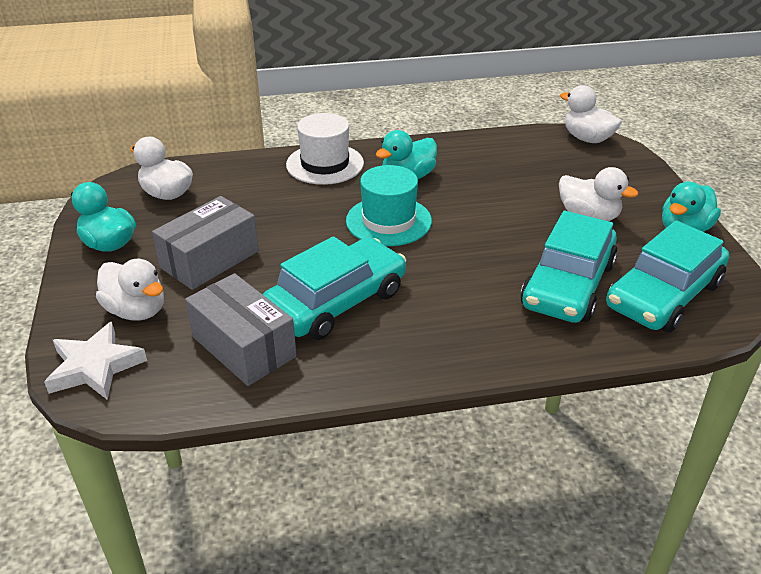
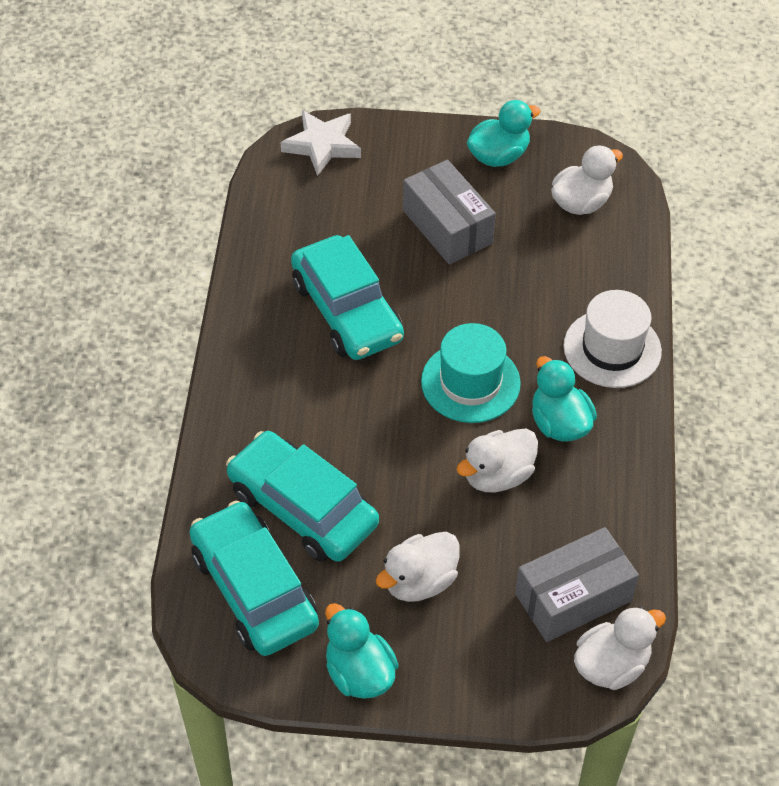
camera: 105 degrees right, 15 degrees up
(136, 310) = (386, 172): white duck -> white duck (497, 475)
(244, 346) = (310, 237): grey box -> grey box (573, 597)

